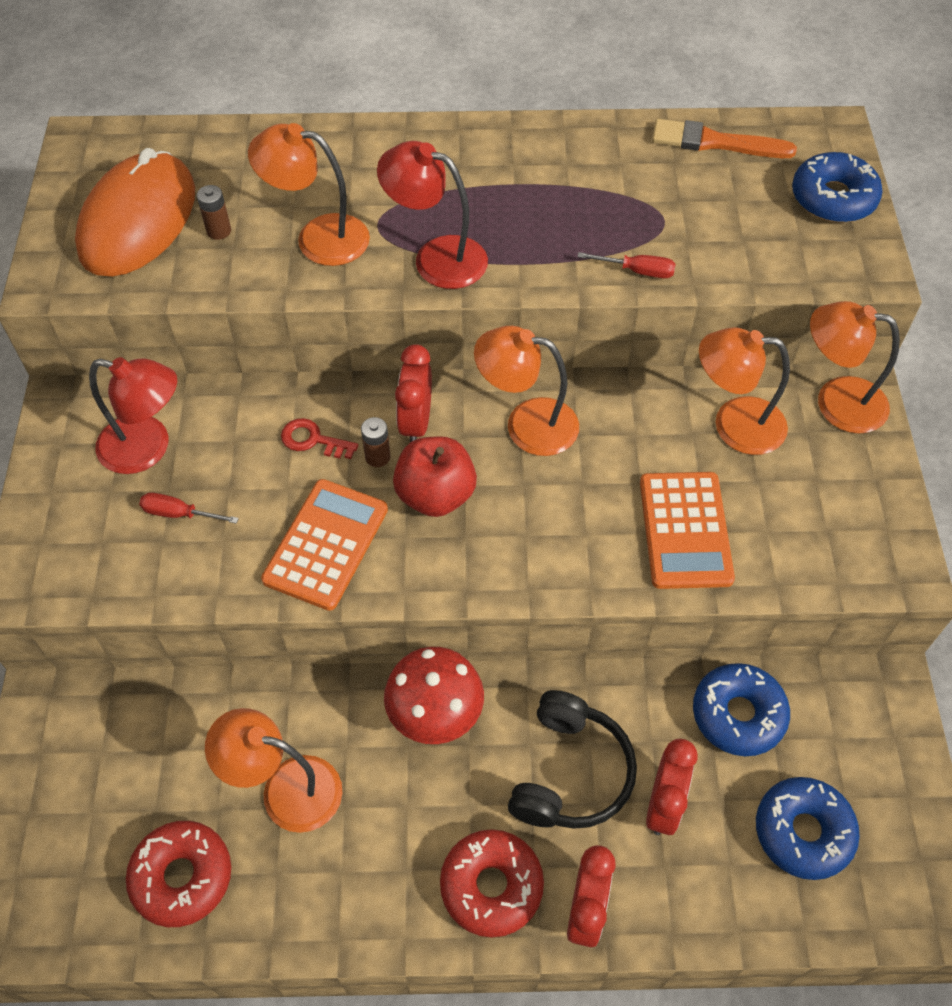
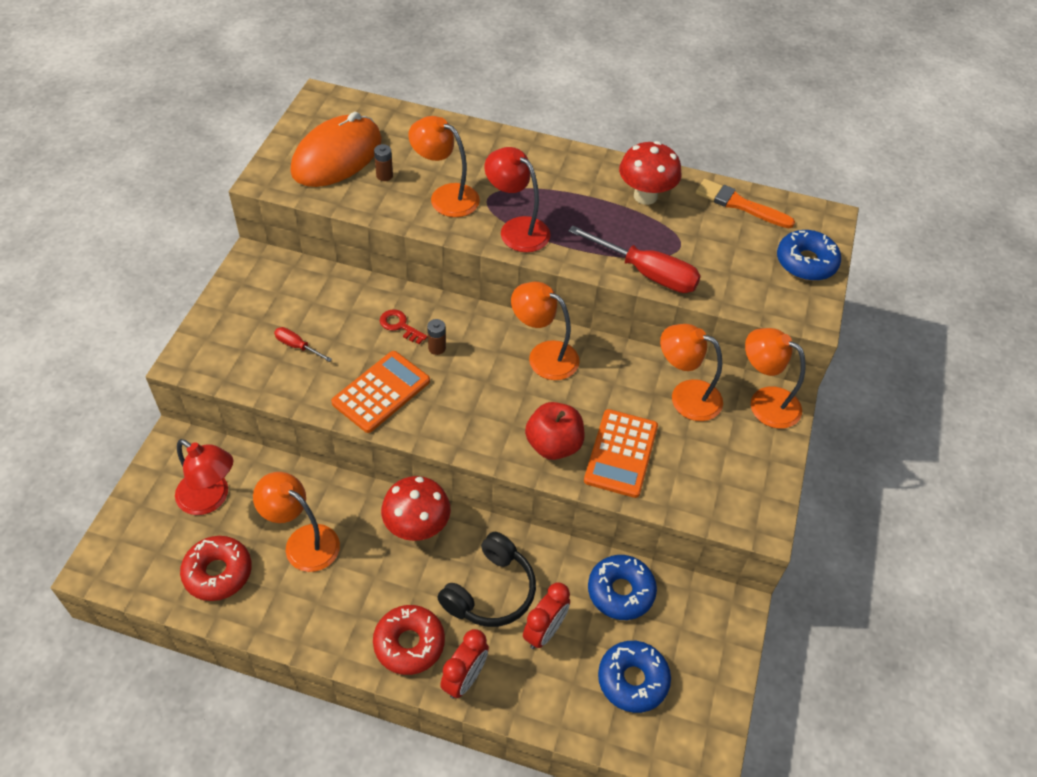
camera: 15 degrees right, 5 degrees down
(148, 448) = (294, 301): red lamp -> red lamp (210, 499)
(416, 422) = (471, 334): red clock -> none
(435, 495) = (464, 382): red apple -> red apple (553, 445)
(588, 164) = (645, 196): none -> red mushroom
(637, 271) = (647, 273): red screwdriver -> red screwdriver, size x2.06

